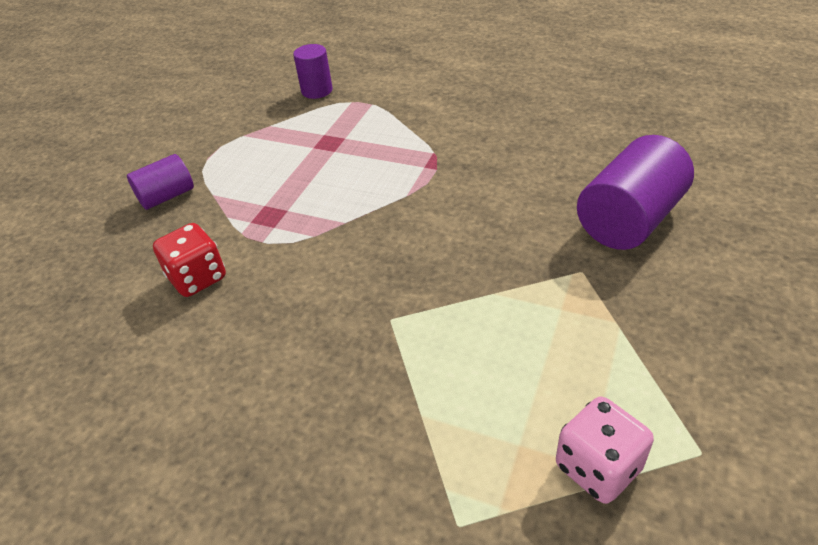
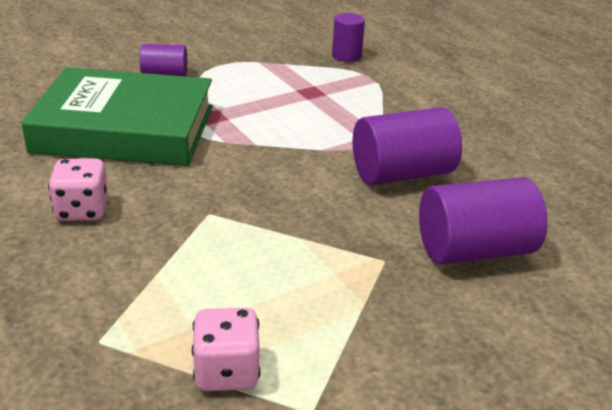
camera: 30 degrees right, 10 degrees down
(198, 278) = (125, 129): red dice -> green book
(265, 395) = (82, 210): none -> pink dice
(497, 181) = (402, 174): none -> purple cylinder

